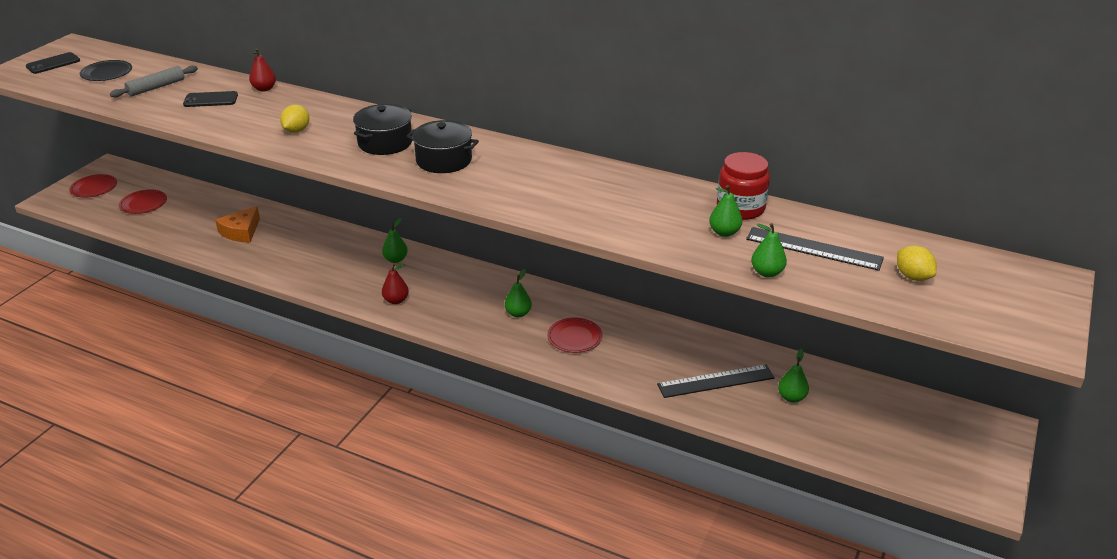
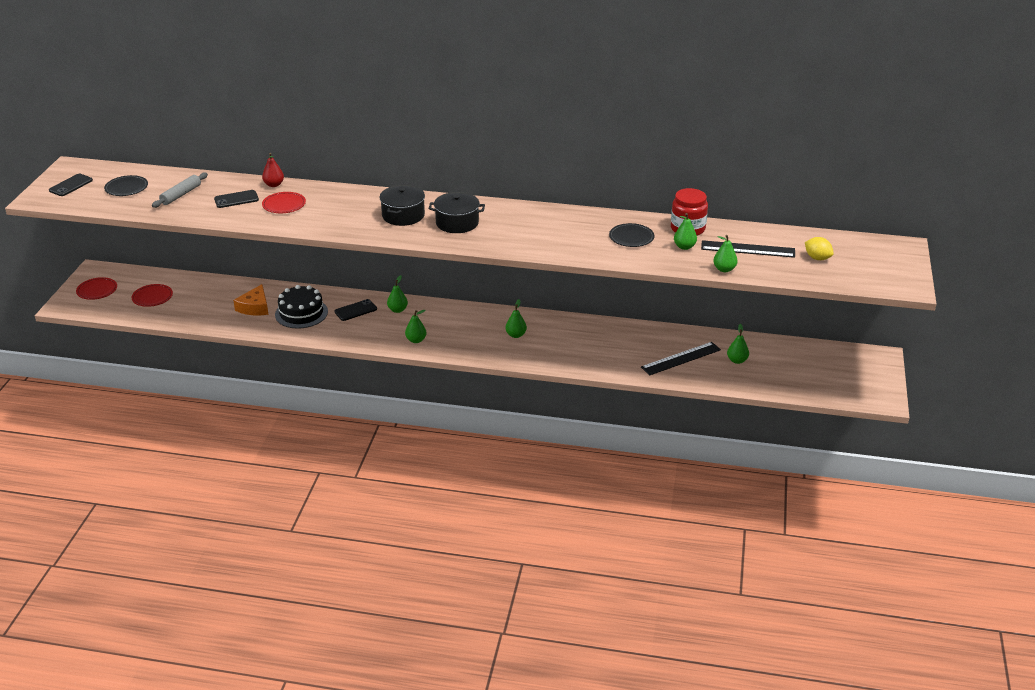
camera: 15 degrees left, 0 degrees up
(286, 246) = (301, 313): none -> black cake
(296, 131) = (326, 215): yellow lemon -> none
(348, 253) = (355, 310): none -> black phone
(396, 300) = (416, 340): red pear -> green pear
(574, 337) = (566, 345): red plate -> red plate (284, 204)
(657, 209) = (631, 237): none -> black plate

